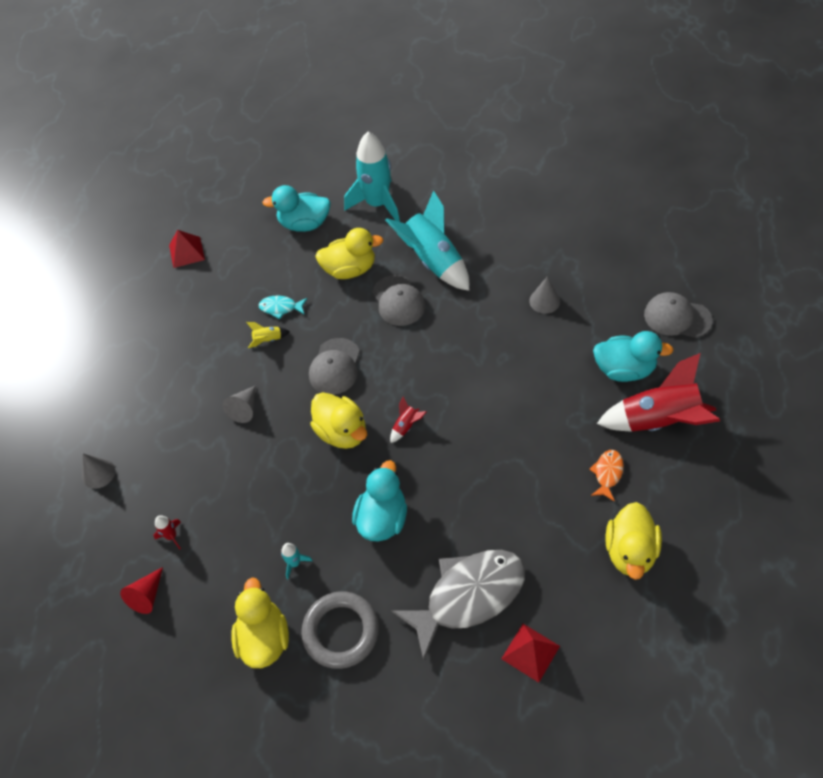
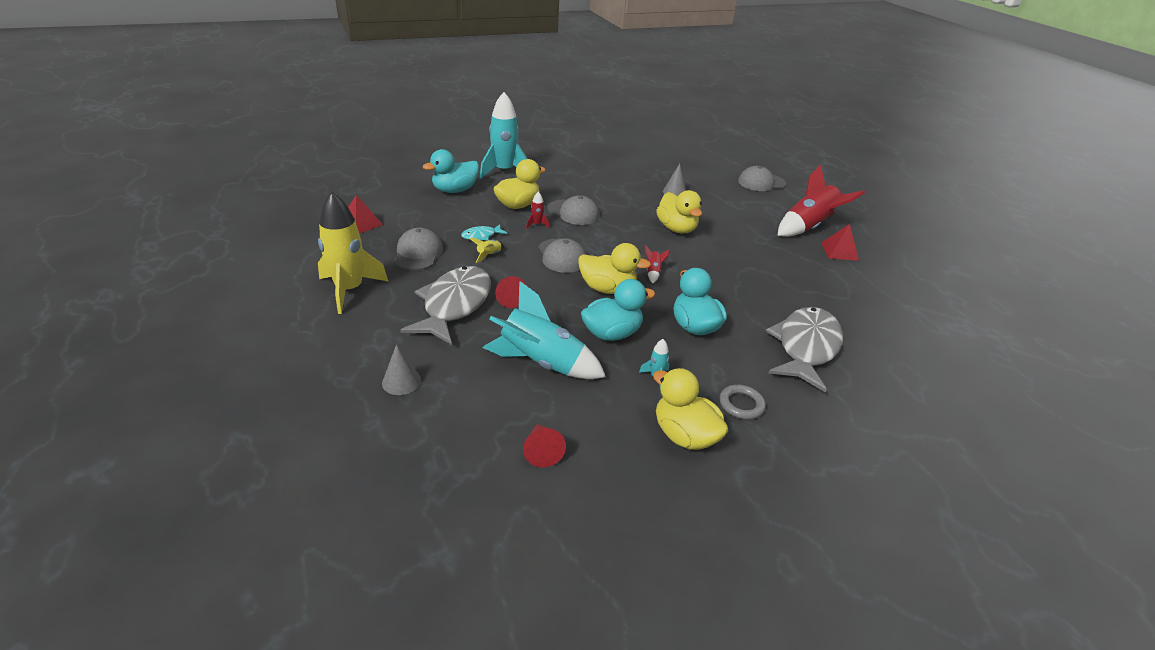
camera: 40 degrees left, 20 degrees down
(125, 345) = (349, 290): none -> yellow rocket
(172, 536) = (524, 399): red rocket -> red rocket (537, 224)
(193, 399) = (454, 305): none -> grey fish
(208, 314) = (418, 253): none -> grey cap
(244, 409) = (509, 298): grey cone -> red cone
(341, 631) = (741, 404): grey ring -> grey ring, size x0.59
(433, 261) = (577, 189): turquoise rocket -> turquoise rocket (541, 363)
(530, 652) = (882, 362): red pyramid -> red pyramid (839, 251)
(607, 473) = (811, 258): orange fish -> none
(624, 369) = (760, 210): turquoise duck -> turquoise duck (612, 333)
(630, 551) = (871, 289): yellow duck -> yellow duck (676, 229)

